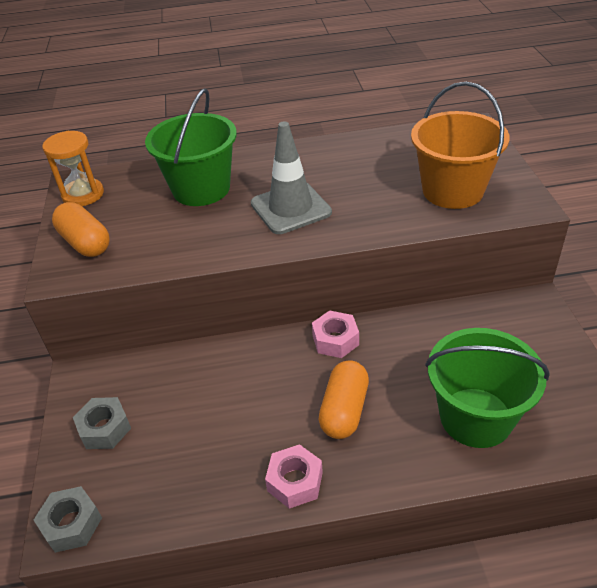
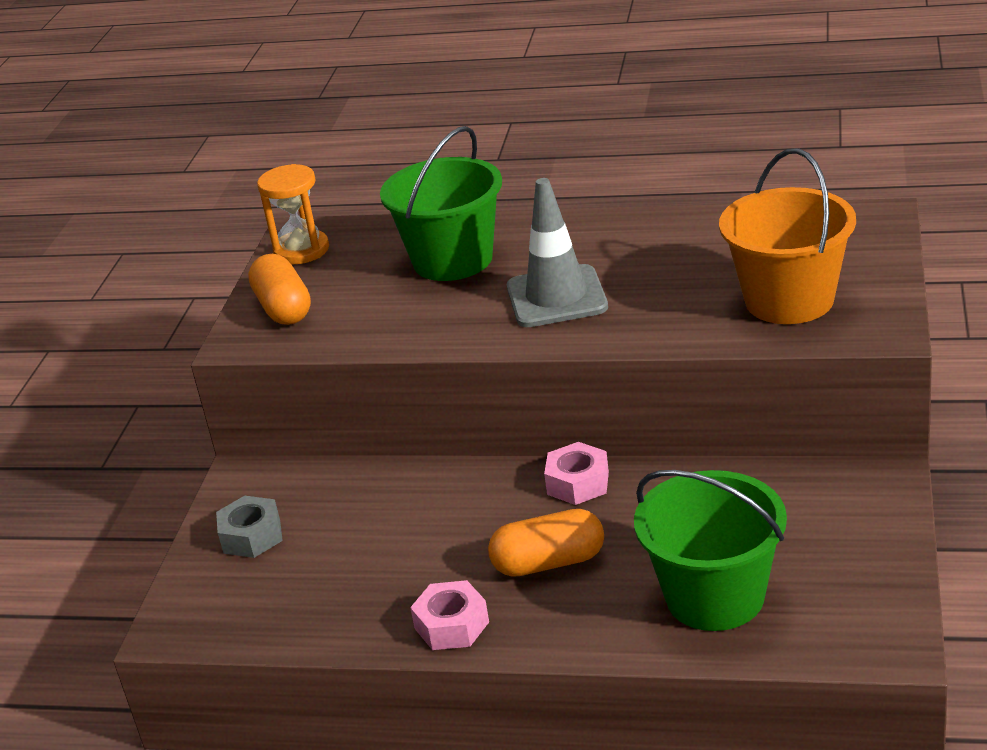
camera: 20 degrees right, 10 degrees down
(72, 524) = (183, 622): grey nut -> none
(344, 410) = (549, 562): orange capsule -> orange capsule turned 45 degrees clockwise

